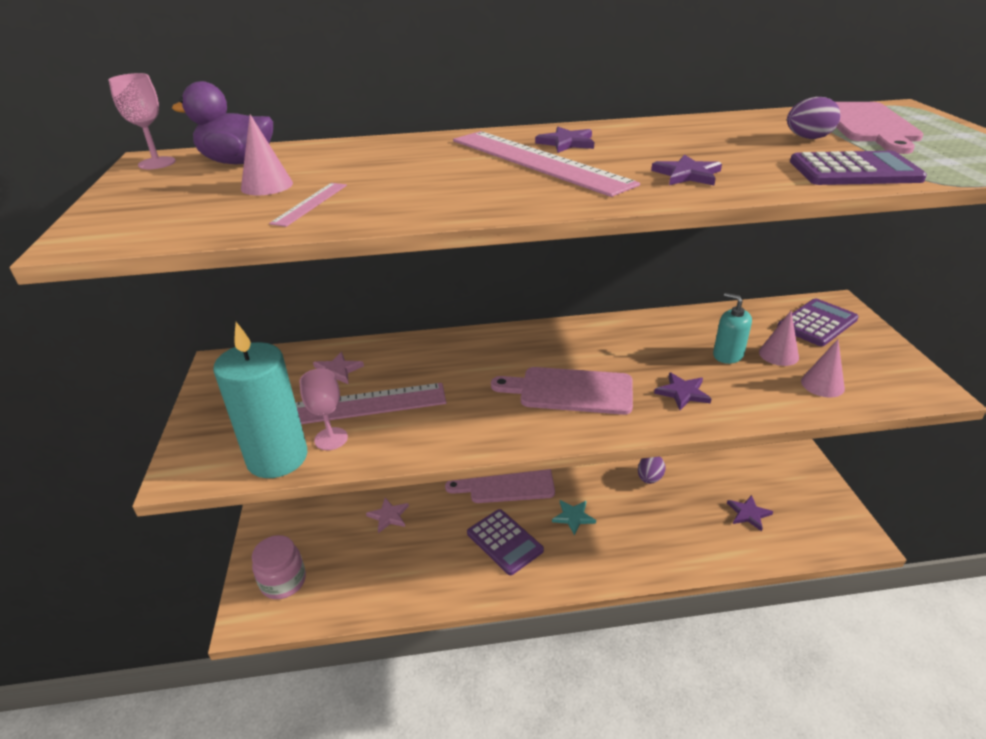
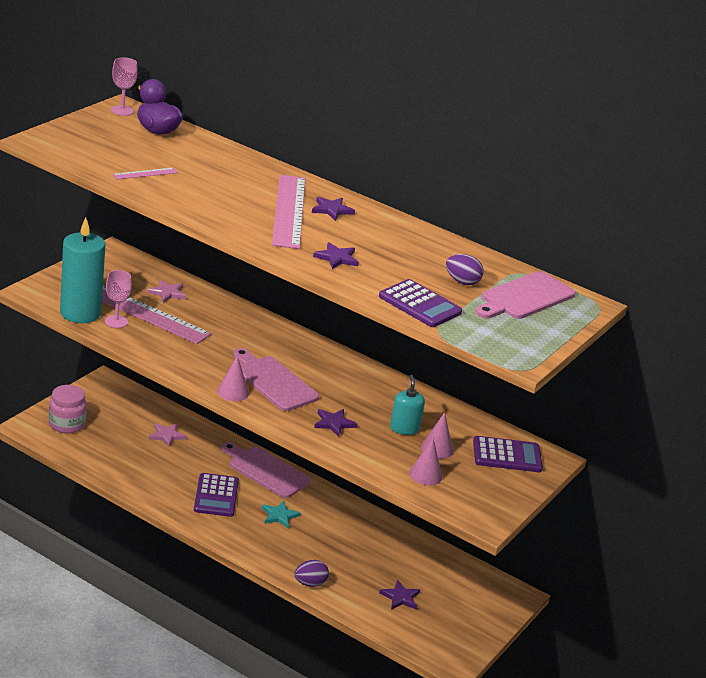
camera: 35 degrees right, 5 degrees down
(267, 185) = (145, 153): pink cone -> pink cone (233, 392)
(649, 478) = (368, 535): purple egg -> purple egg (310, 583)

